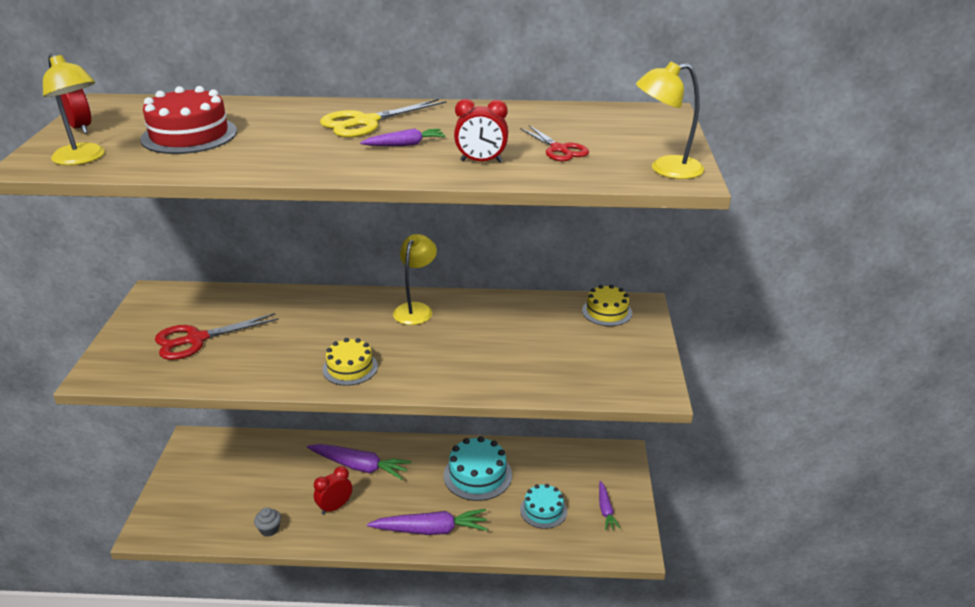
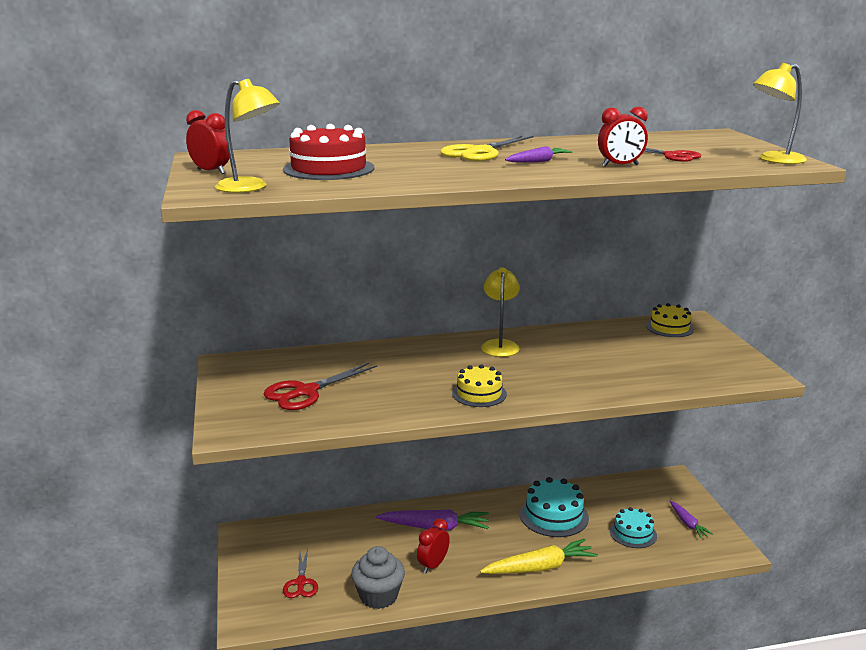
camera: 15 degrees left, 10 degrees down
(211, 501) = (301, 582): none -> red scissors
(269, 529) = (378, 596): grey cupcake -> grey cupcake, size x1.90
(431, 530) = (539, 567): purple carrot -> yellow carrot

